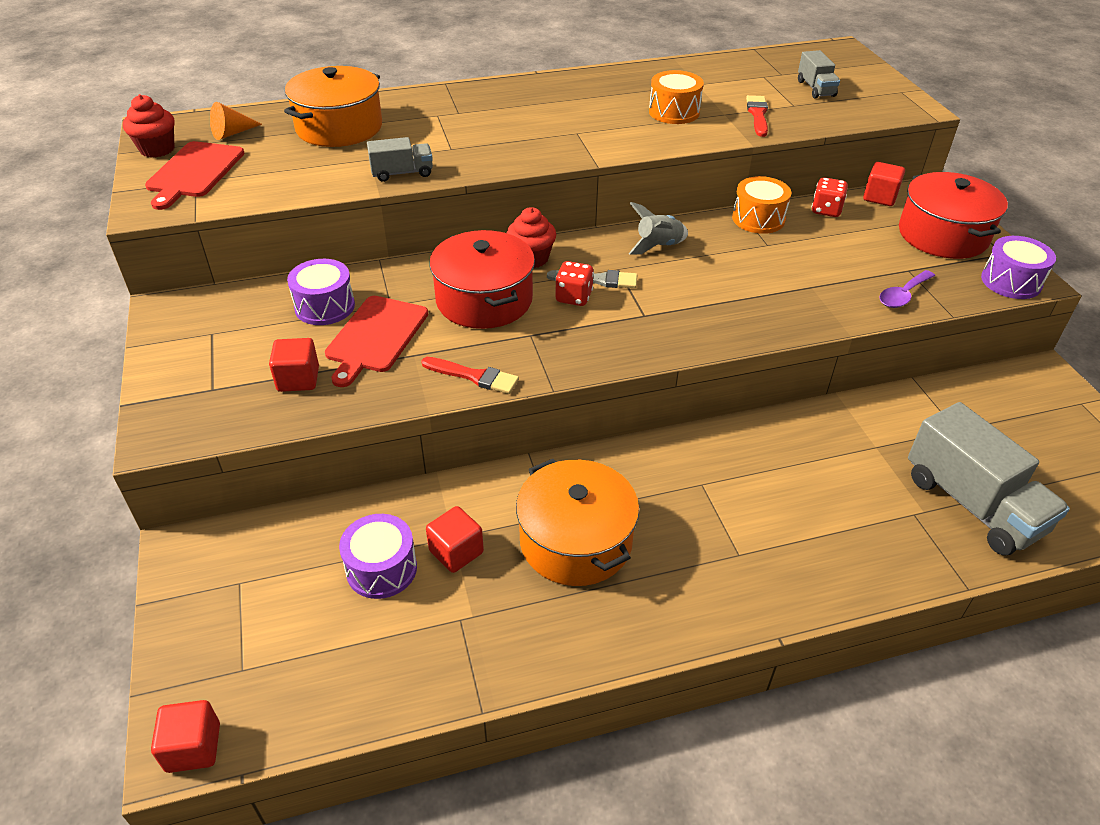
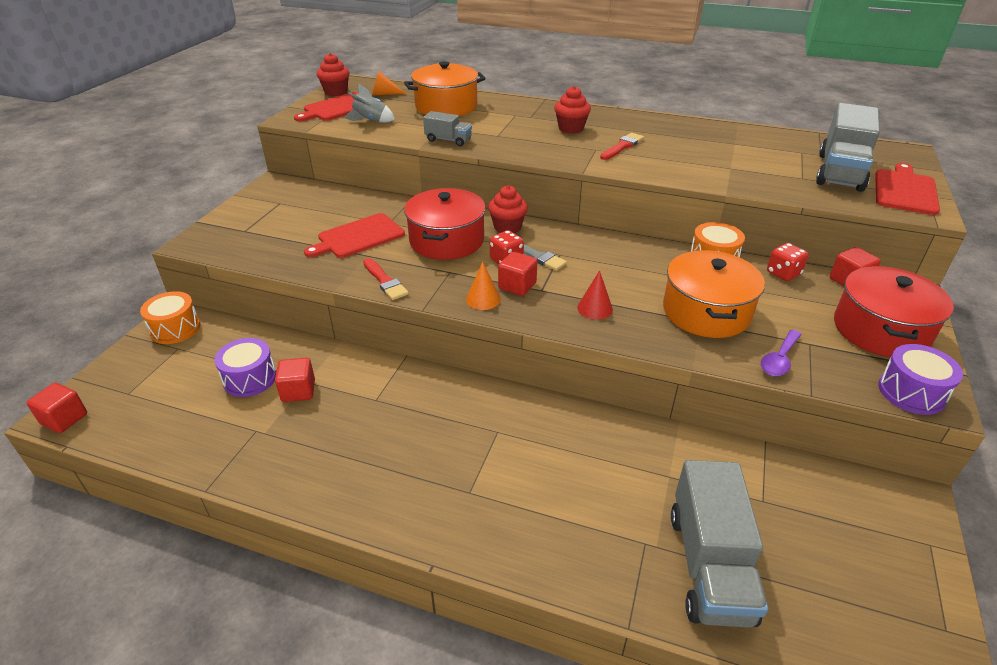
camera: 35 degrees right, 5 degrees down
(298, 379) = (290, 243): red cube -> red cube (517, 286)
(325, 306) = (352, 210): purple drum -> none
(521, 115) = (571, 128): none -> red cupcake
(576, 541) = (372, 422): orange pot -> orange pot (706, 312)
(600, 350) = (483, 299): none -> orange cone
(658, 246) = (607, 250): grey rocket -> grey rocket (370, 121)
(674, 112) = (689, 156): orange drum -> orange drum (175, 329)
(713, 313) = (595, 308): none -> red cone
(758, 115) = (759, 176): red brush -> red brush (622, 146)
(815, 88) = (840, 172): grey truck -> grey truck, size x1.97
(881, 92) = (905, 190): none -> red cutting board
(903, 295) = (779, 360): purple spoon -> purple spoon turned 45 degrees counterclockwise

